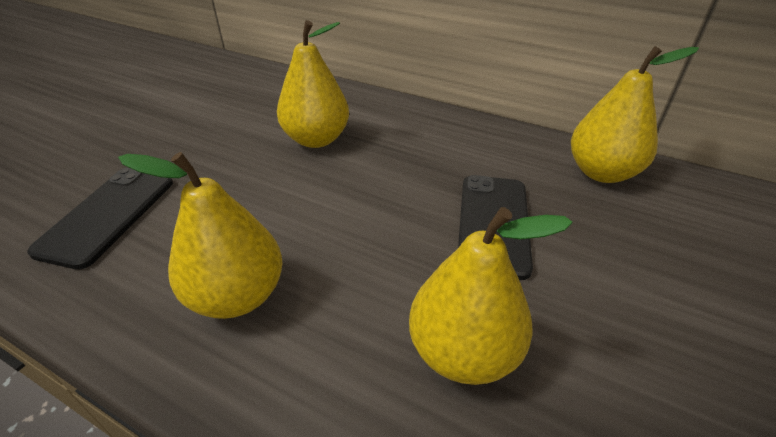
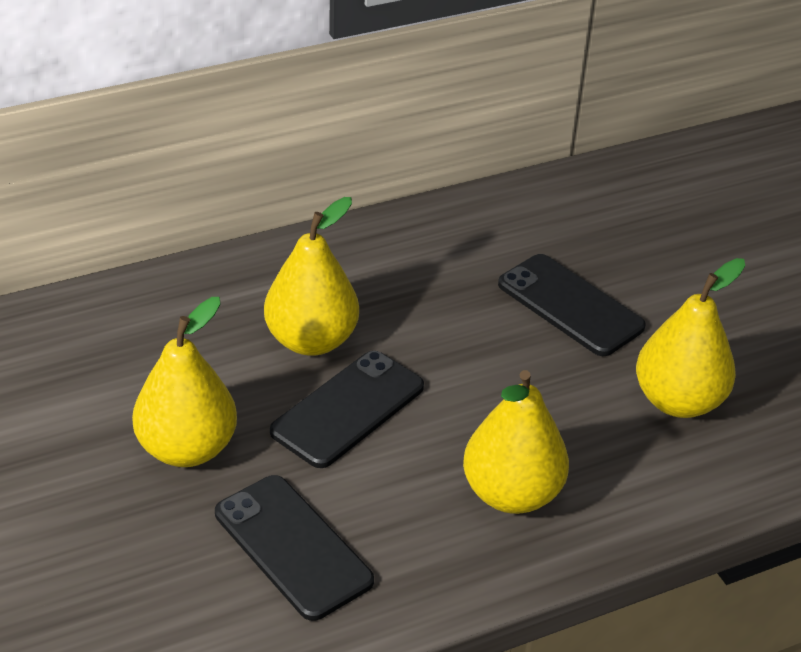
camera: 55 degrees left, 0 degrees up
(265, 178) = (348, 409): none -> black phone
(601, 172) = (571, 202): yellow pear -> yellow pear (187, 449)

